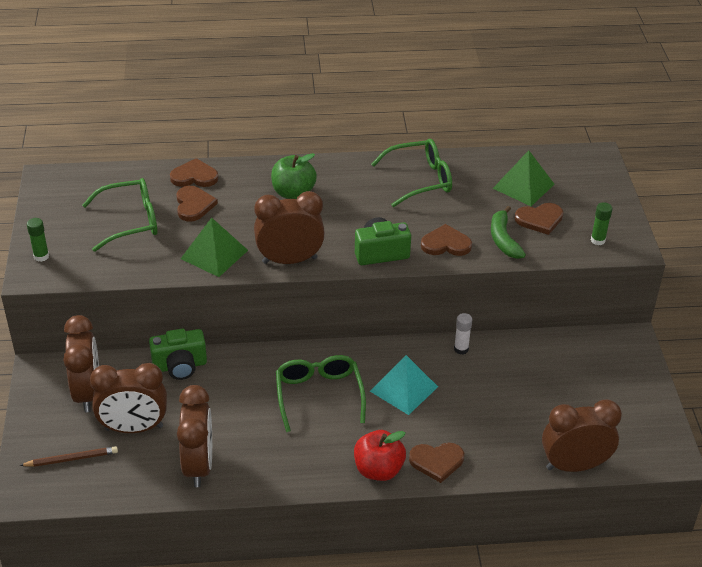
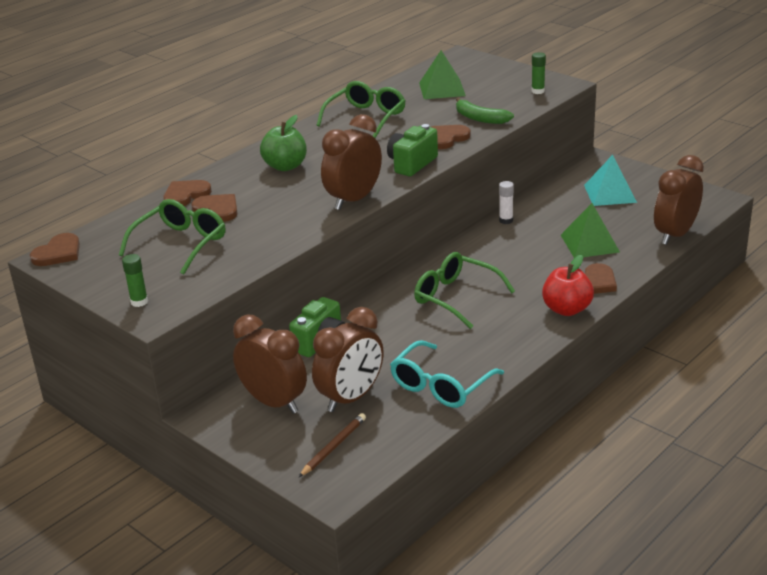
camera: 40 degrees left, 10 degrees down
(199, 465) = (440, 386): brown clock -> turquoise glasses
(214, 254) = (289, 226): green pyramid -> green pyramid (589, 243)
(403, 389) = (506, 260): turquoise pyramid -> turquoise pyramid (610, 193)
(539, 219) = (484, 99): brown heart -> brown heart (58, 253)

